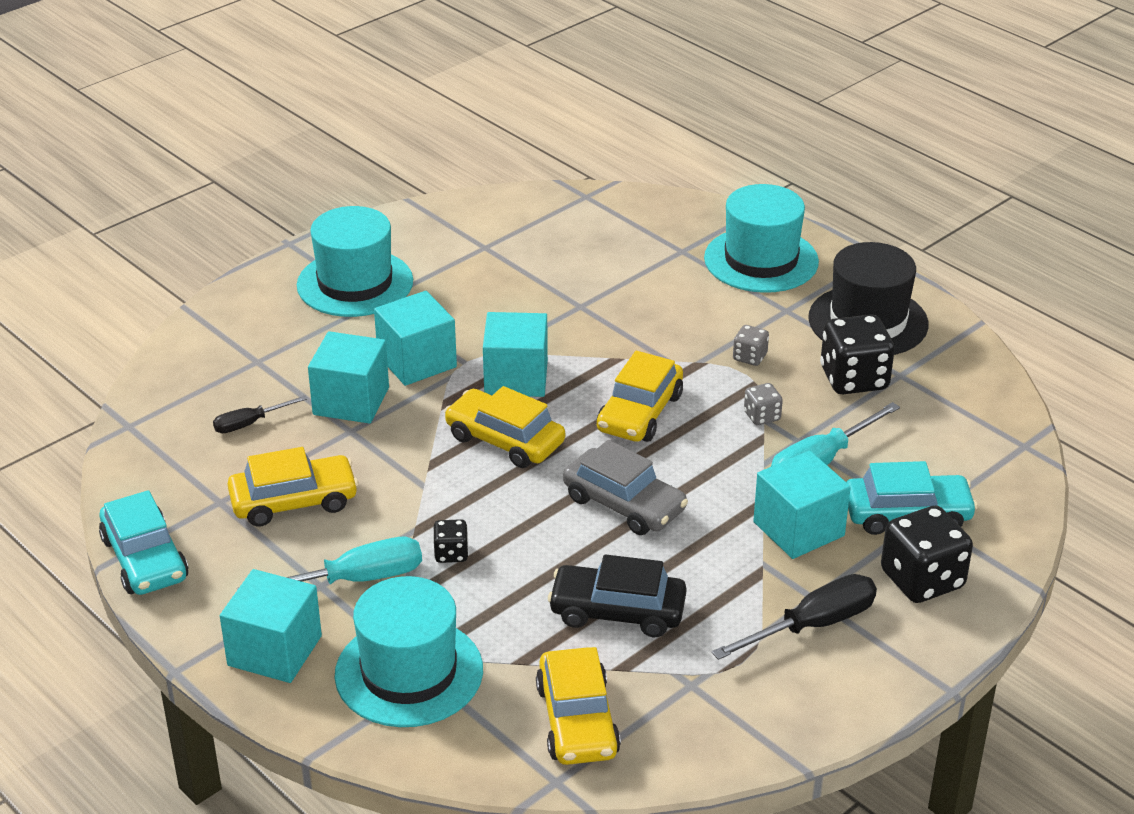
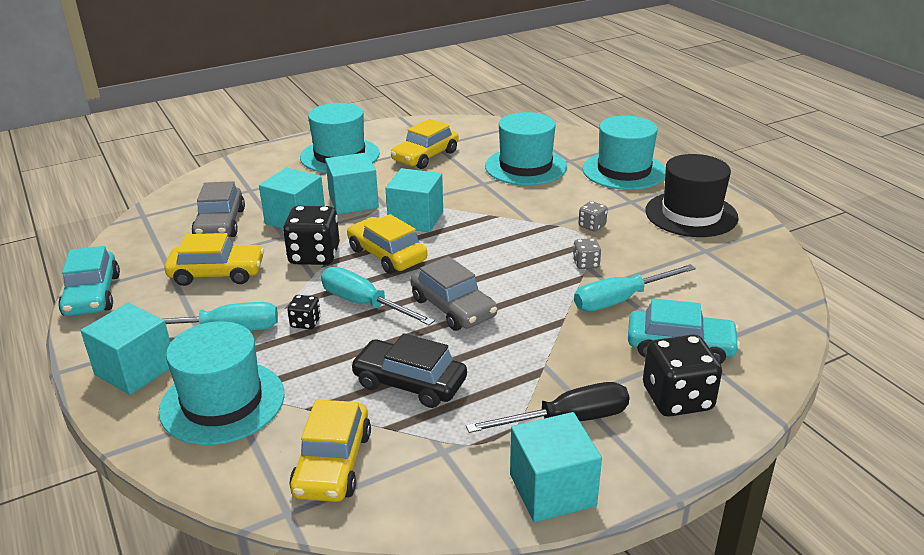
camera: 15 degrees right, 5 degrees down
(250, 423) = (220, 224): black screwdriver -> grey car
(511, 516) = (364, 304): none -> turquoise screwdriver
(627, 270) = (525, 167): none -> turquoise hat
(640, 413) = (494, 250): yellow car -> yellow car (425, 156)
(798, 529) = (584, 344): turquoise cube -> turquoise cube (552, 490)
(854, 379) = (667, 248): black dice -> black dice (314, 255)

